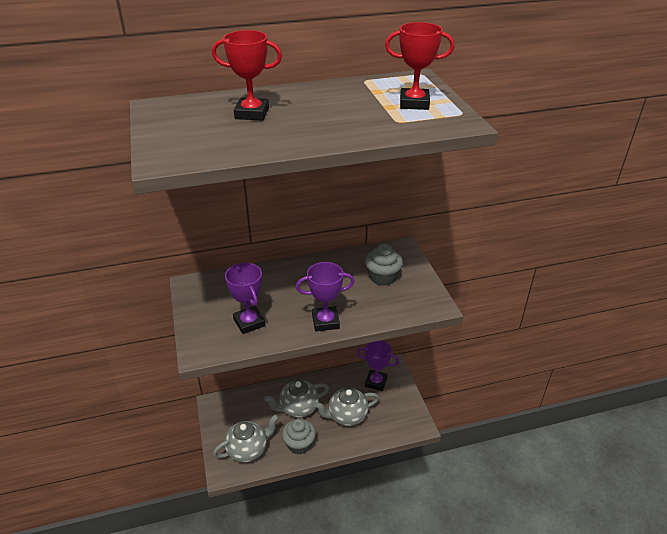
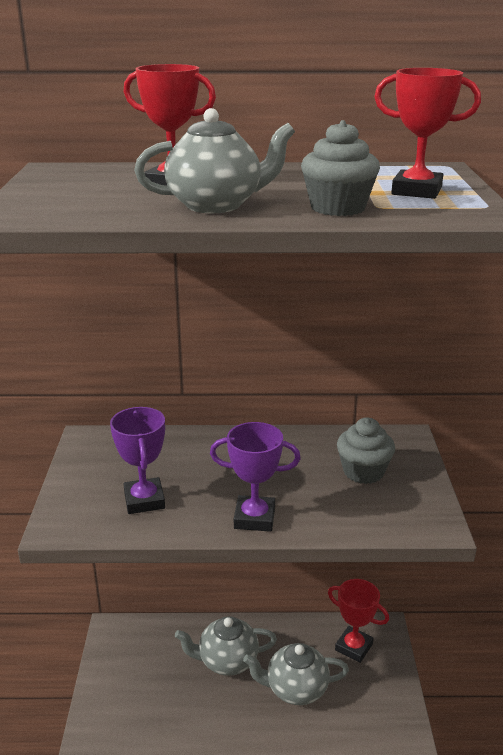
camera: 15 degrees right, 10 degrees down
(248, 449) = (136, 706): grey teapot -> grey teapot (216, 205)
(299, 444) = (212, 716): grey cupcake -> grey cupcake (338, 208)
(376, 382) = (353, 647): purple trophy -> red trophy

